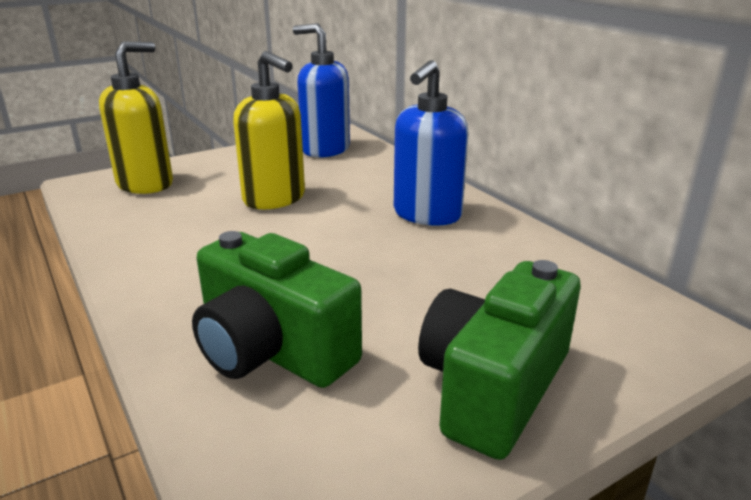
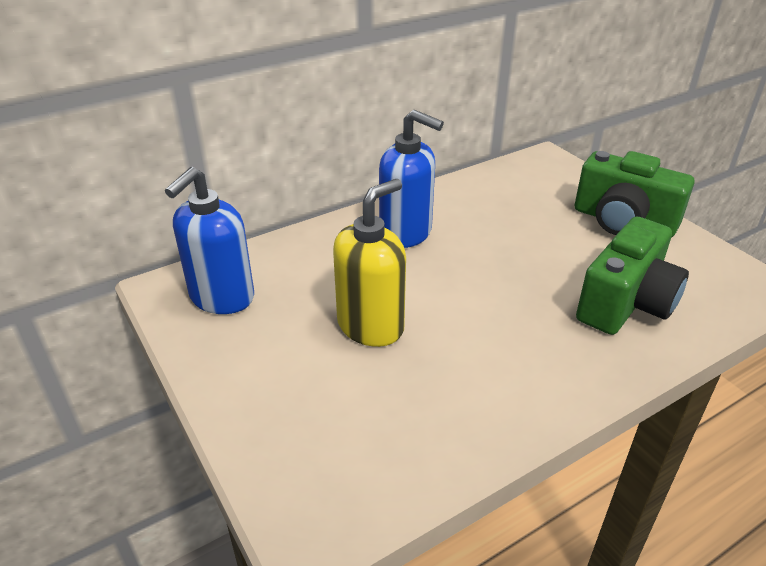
camera: 90 degrees left, 10 degrees up
(145, 184) = (318, 452): yellow soap dispenser -> none

